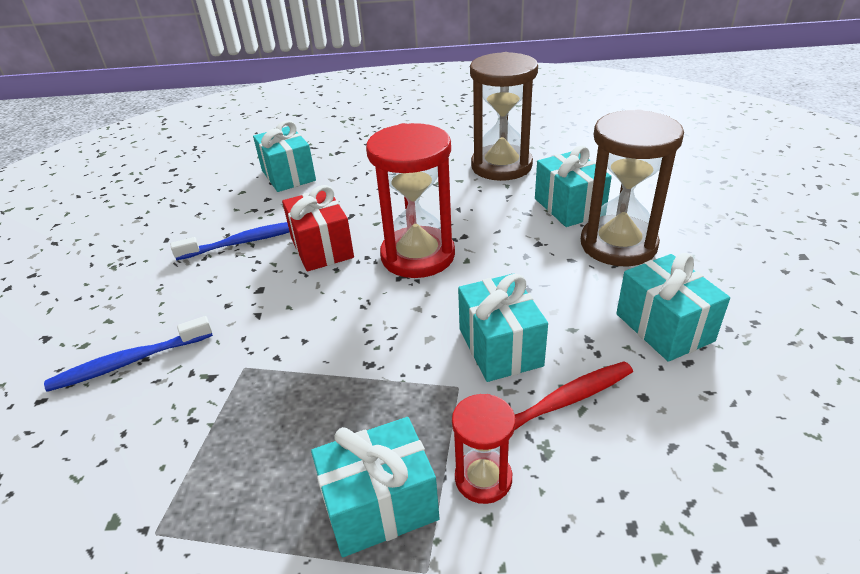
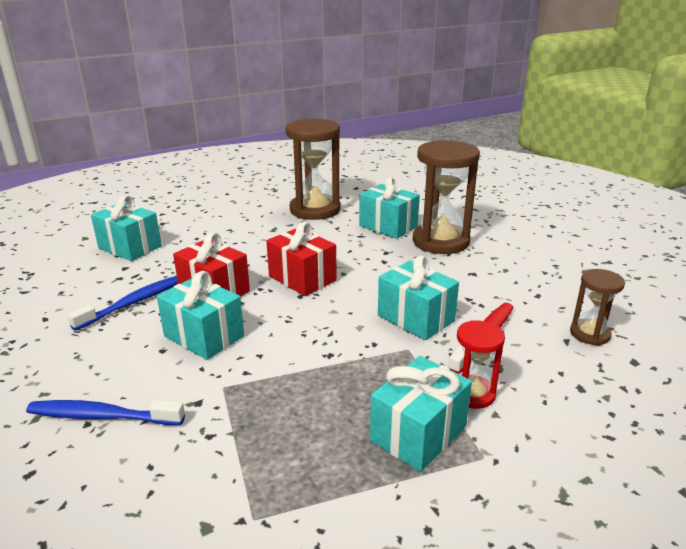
camera: 30 degrees left, 10 degrees down
(129, 362) = (102, 416): blue toothbrush -> blue toothbrush turned 60 degrees clockwise
(417, 256) = (302, 278): red hourglass -> red gift
(664, 327) = (508, 280): turquoise gift -> turquoise gift (204, 336)
(715, 449) = (590, 334): none -> brown hourglass

